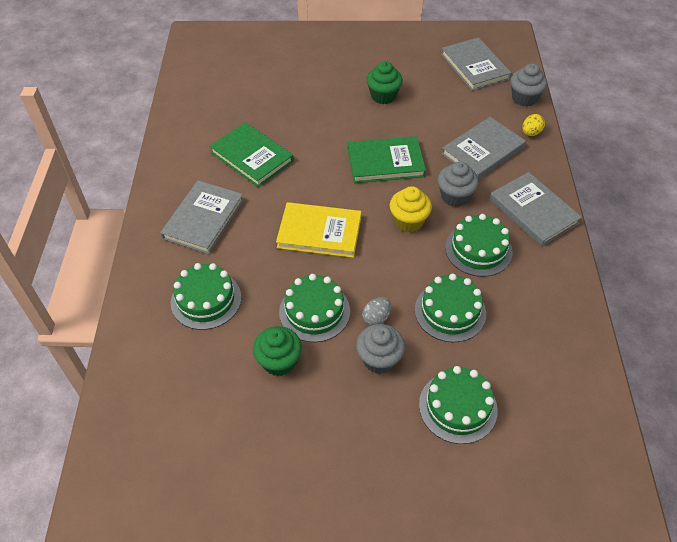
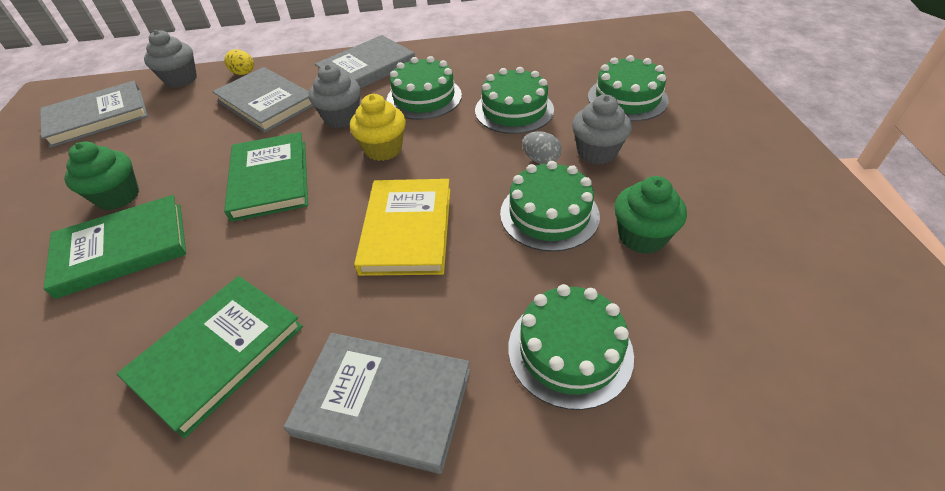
camera: 95 degrees left, 5 degrees down
(336, 108) = (122, 249): none -> green book

